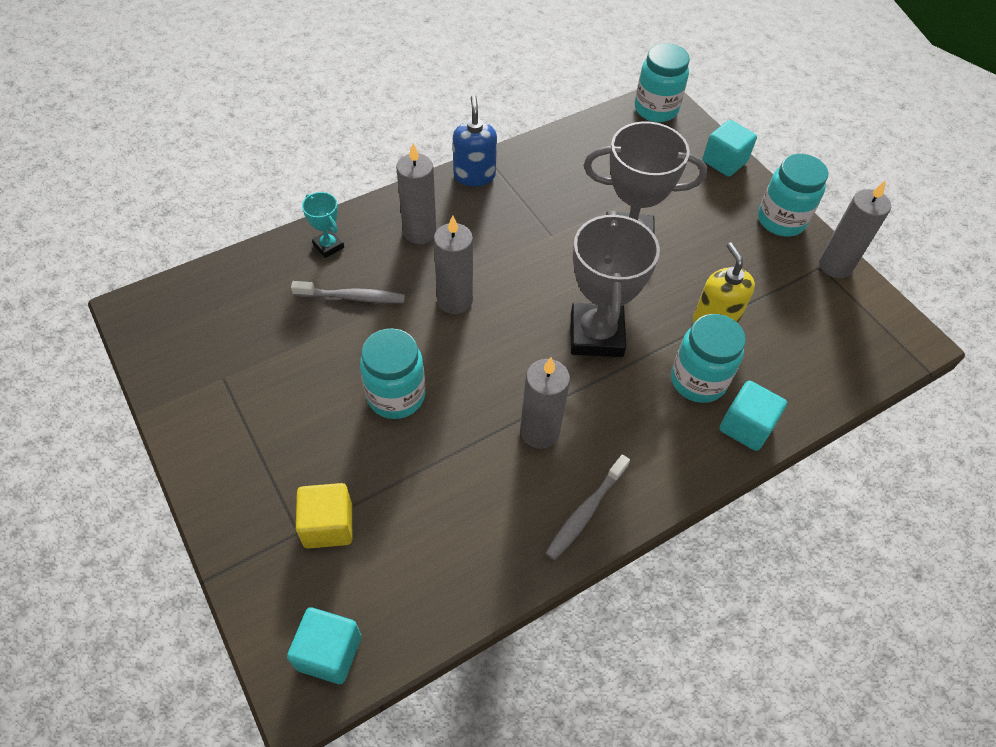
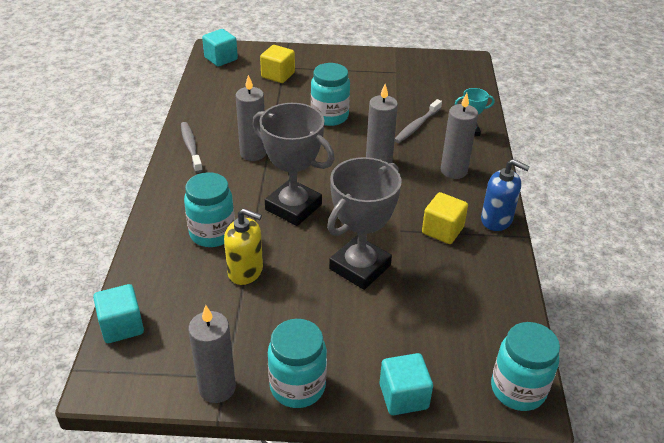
camera: 125 degrees right, 15 degrees down
(524, 206) = (442, 230): none -> yellow cube
(746, 426) = (159, 235): turquoise cube -> turquoise cube (122, 326)

